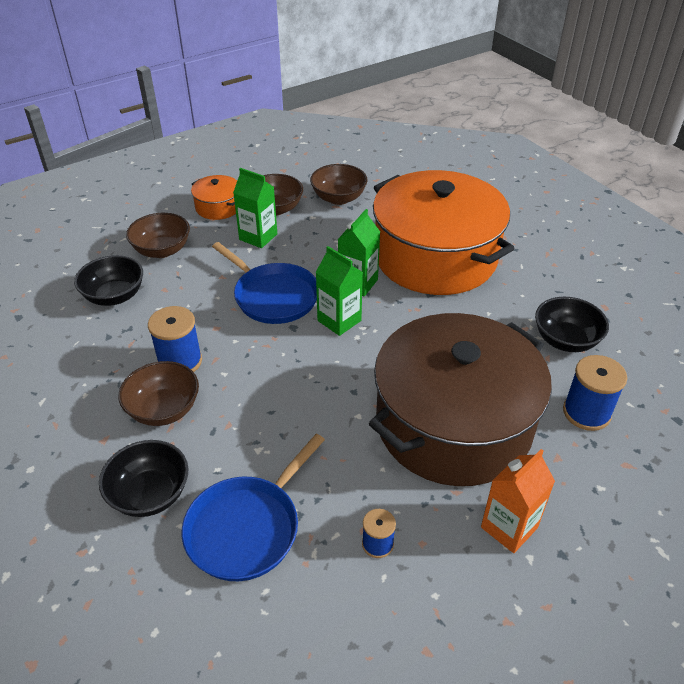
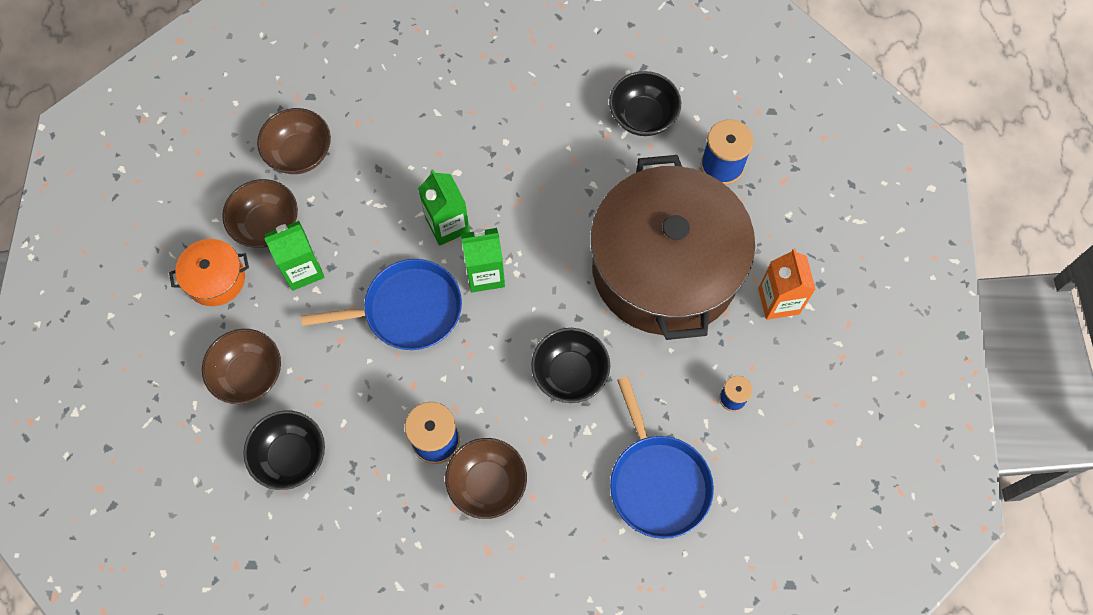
camera: 55 degrees left, 25 degrees up
(150, 494) = (575, 539): black bowl -> black bowl (570, 373)
(435, 257) = (464, 134): orange pot -> none

